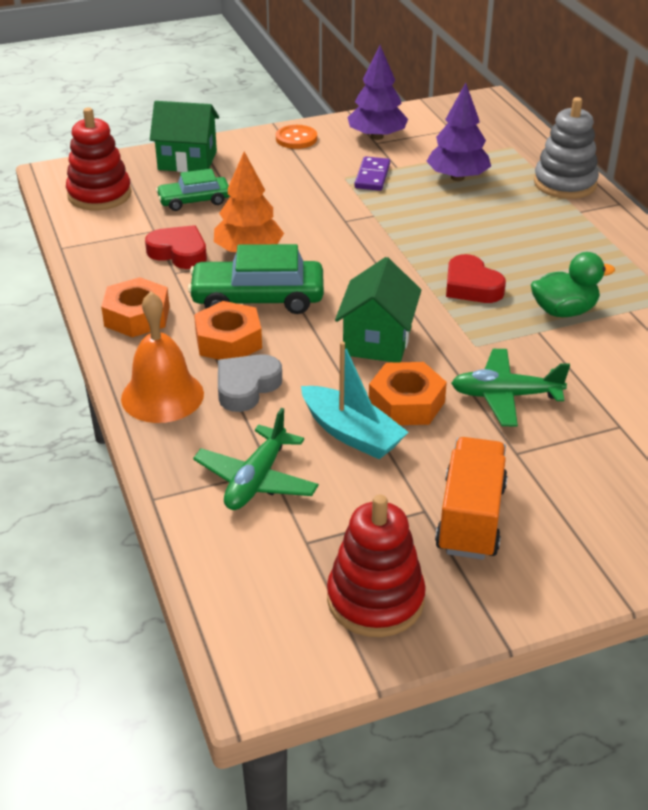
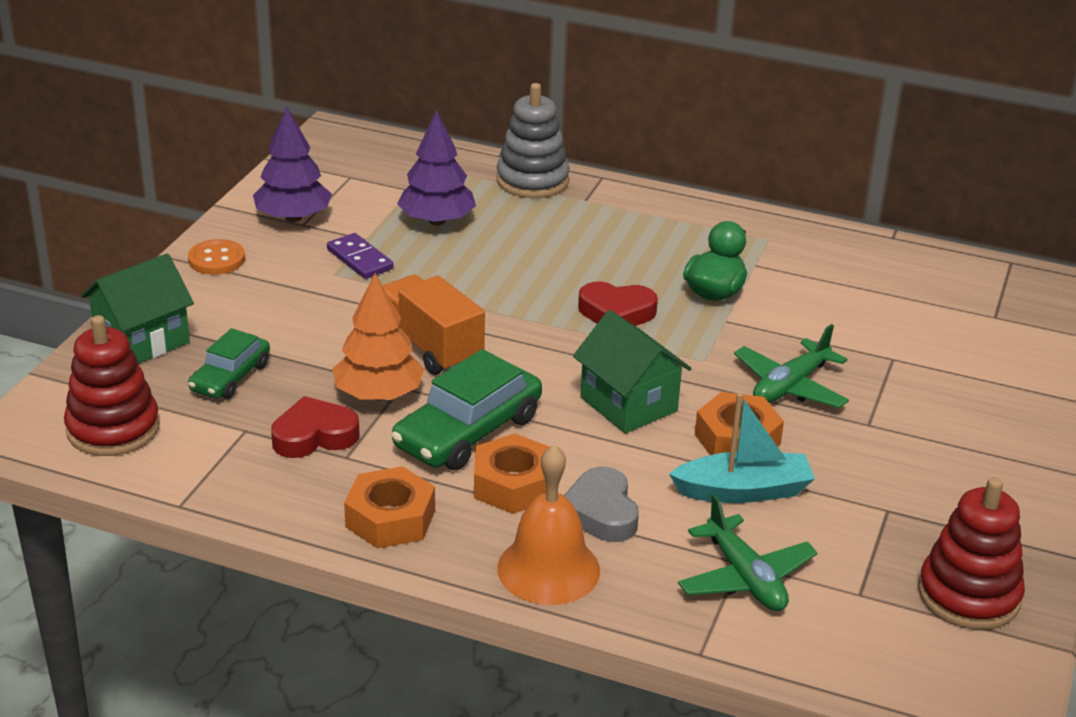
camera: 50 degrees left, 5 degrees down
(471, 518) = (922, 492): orange truck -> orange truck (430, 347)

